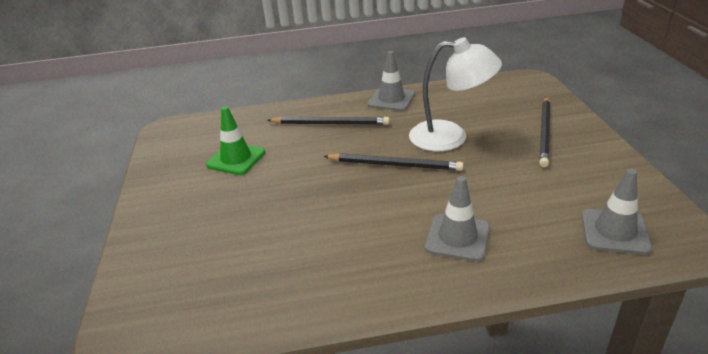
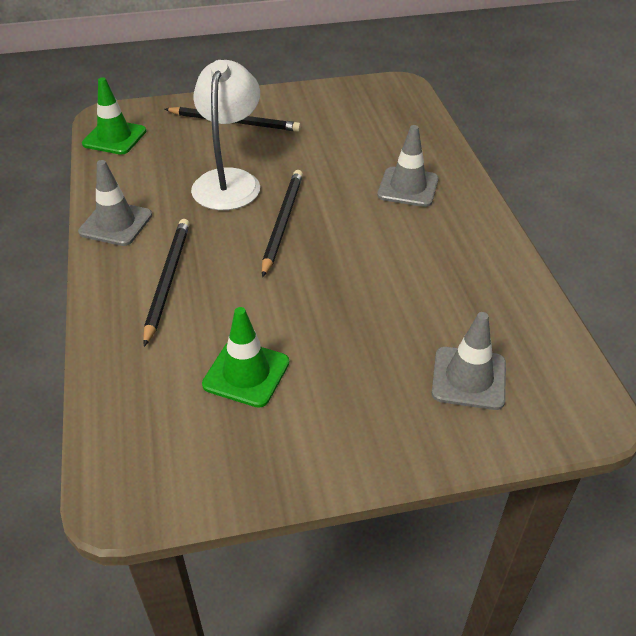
camera: 95 degrees left, 10 degrees up
(499, 85) = (114, 137): none -> green traffic cone
(615, 232) = (393, 112): grey traffic cone -> grey traffic cone (469, 378)

